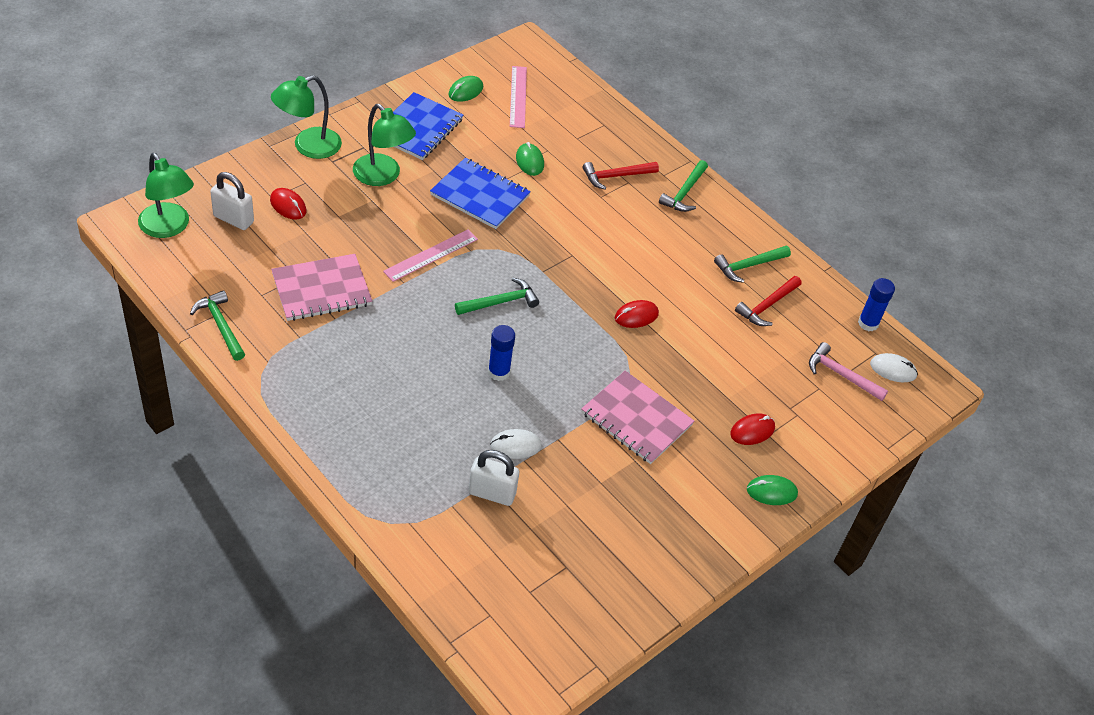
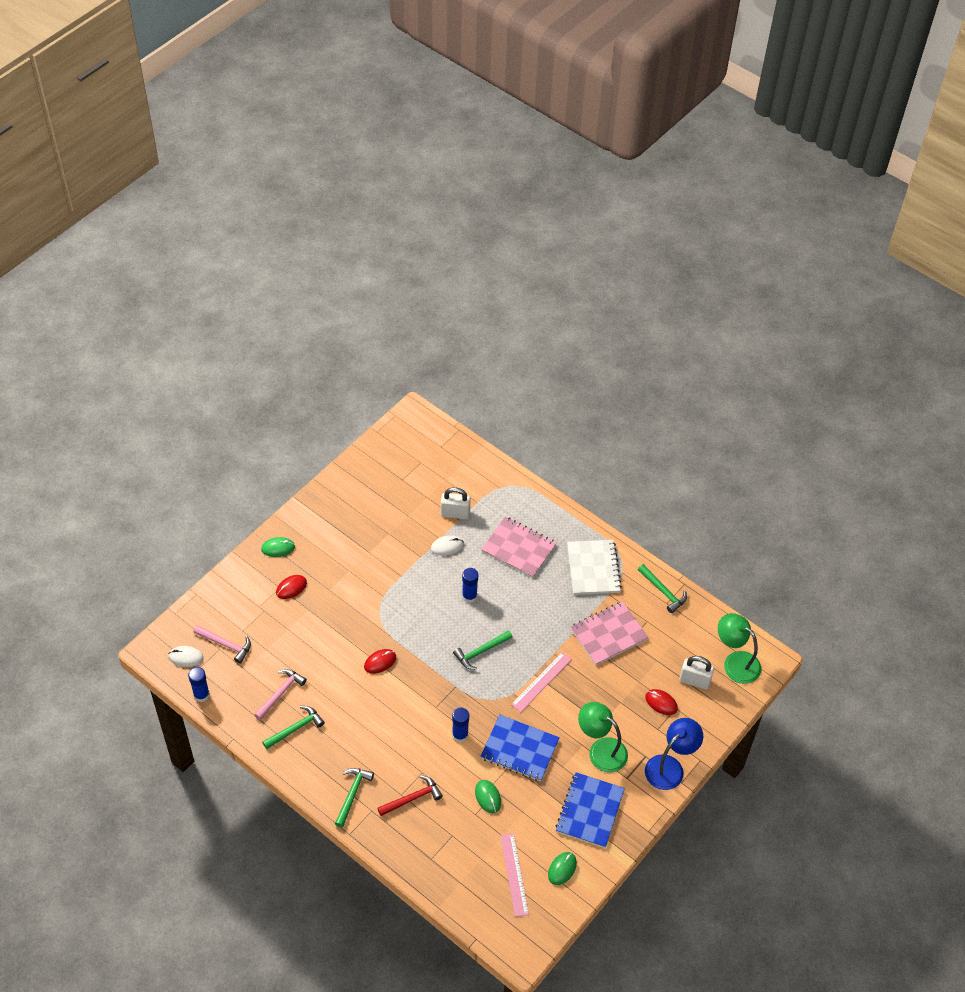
camera: 175 degrees right, 5 degrees up
(308, 146) = (670, 767): green lamp -> blue lamp
(308, 374) = (593, 568): none -> white notebook
(548, 222) = (460, 734): none -> blue glue stick
(636, 419) = (371, 580): pink notebook -> pink notebook (518, 548)
(767, 306) = (281, 693): red hammer -> pink hammer

